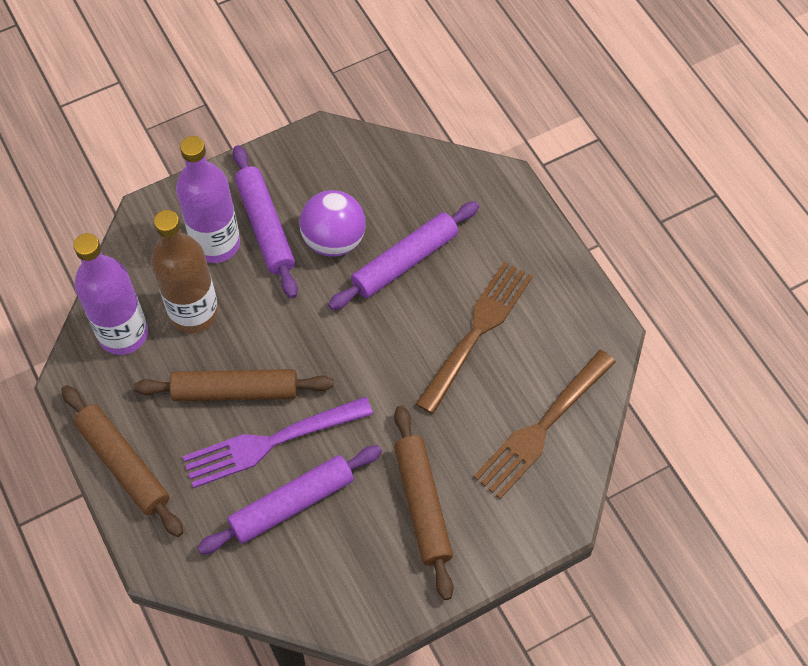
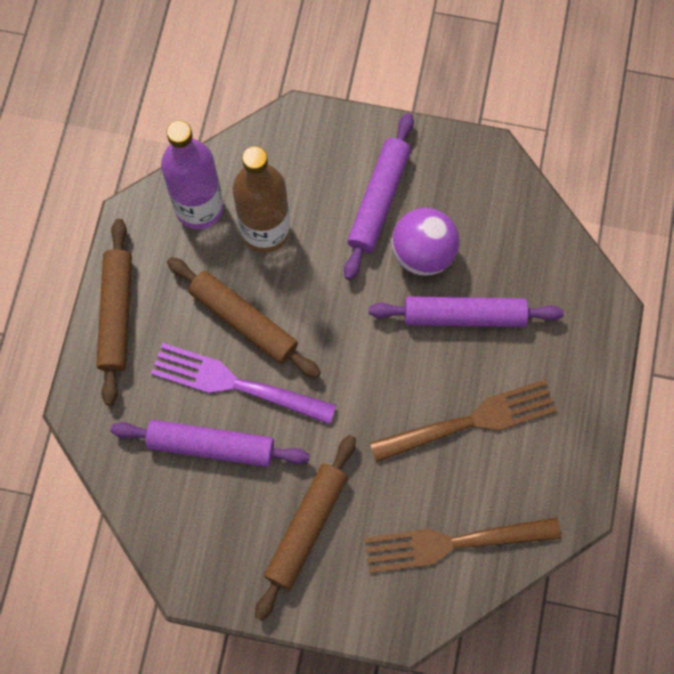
camera: 40 degrees right, 10 degrees up
(216, 244) = (328, 185): purple bottle -> none

